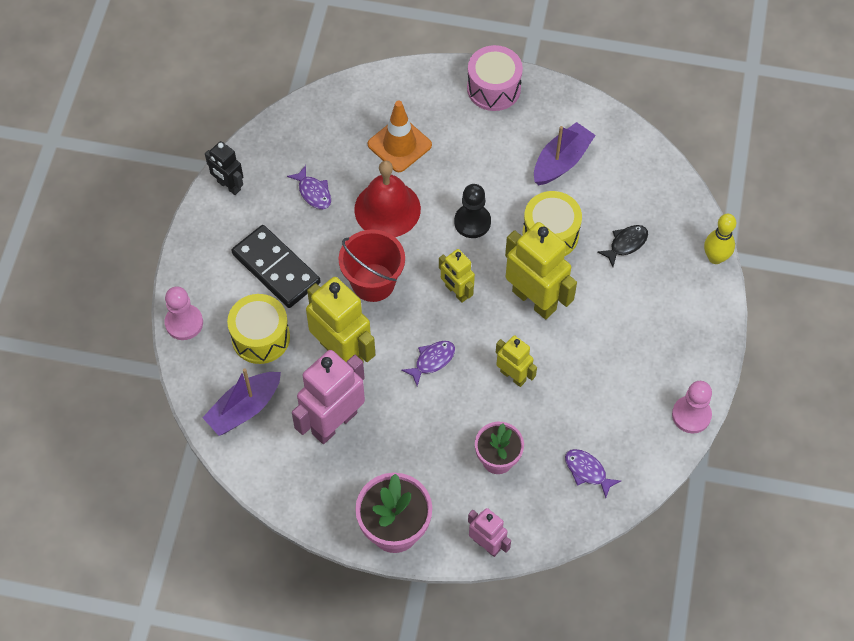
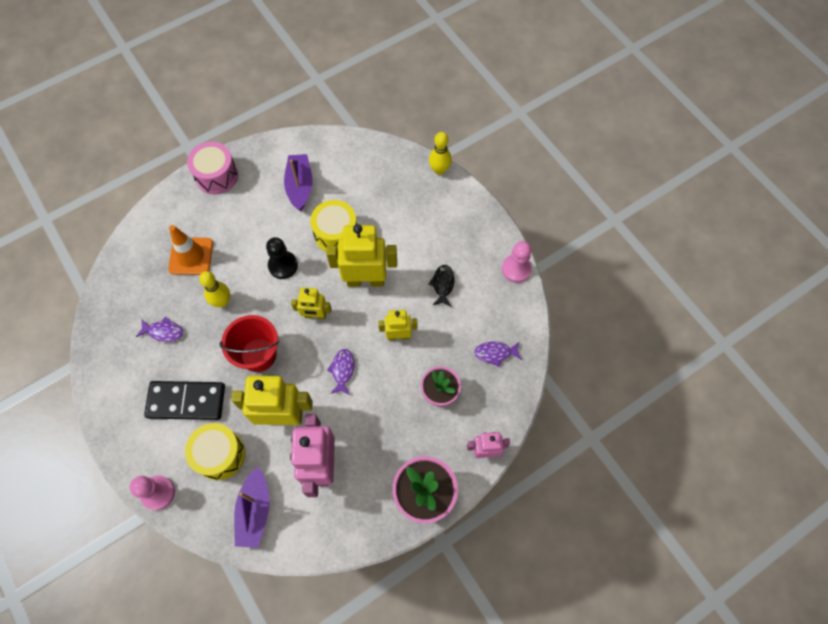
camera: 45 degrees left, 5 degrees up
(228, 186) = (101, 376): black robot -> none
(387, 209) = (222, 302): red bell -> yellow bowling pin
(626, 244) = (384, 203): black fish -> black fish (443, 284)

